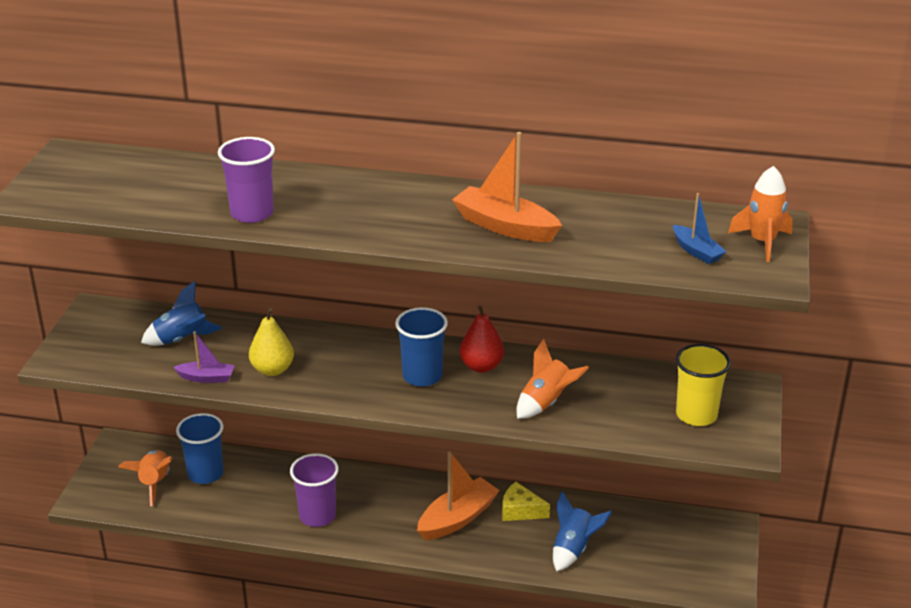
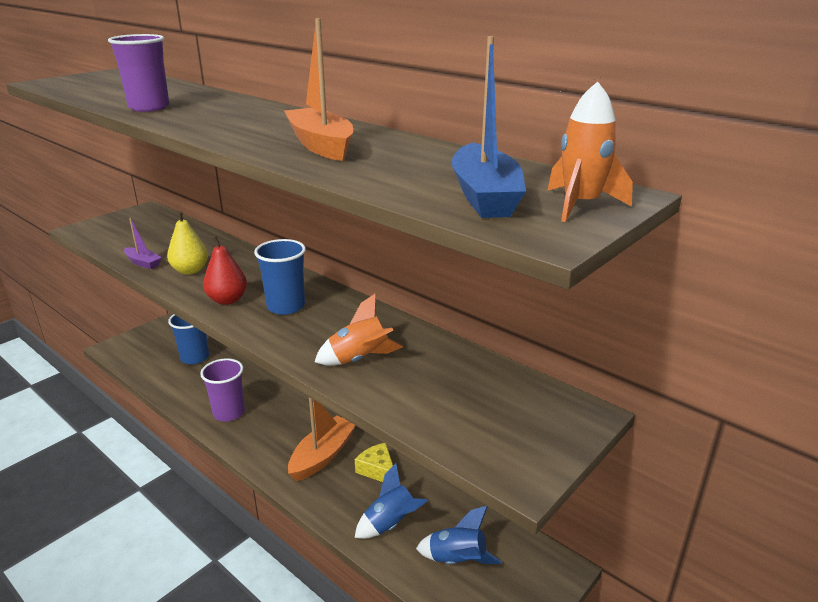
camera: 30 degrees right, 5 degrees down
(154, 483) = (160, 352): orange rocket -> none
(182, 339) = (165, 238): blue rocket -> blue rocket (457, 560)
(457, 518) = (322, 456): orange boat -> orange boat turned 45 degrees counterclockwise
(481, 366) = (341, 314): red pear -> red pear (227, 300)
(696, 251) = (485, 196): blue boat -> blue boat, size x1.77
(696, 415) = (495, 421): yellow cup -> none

